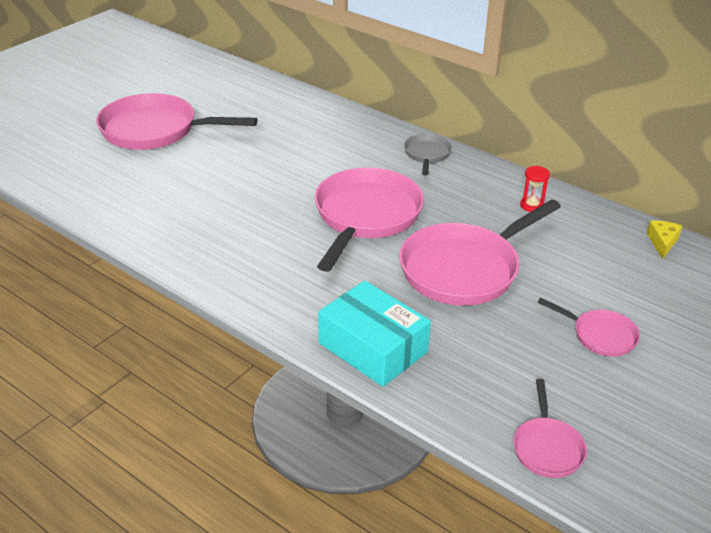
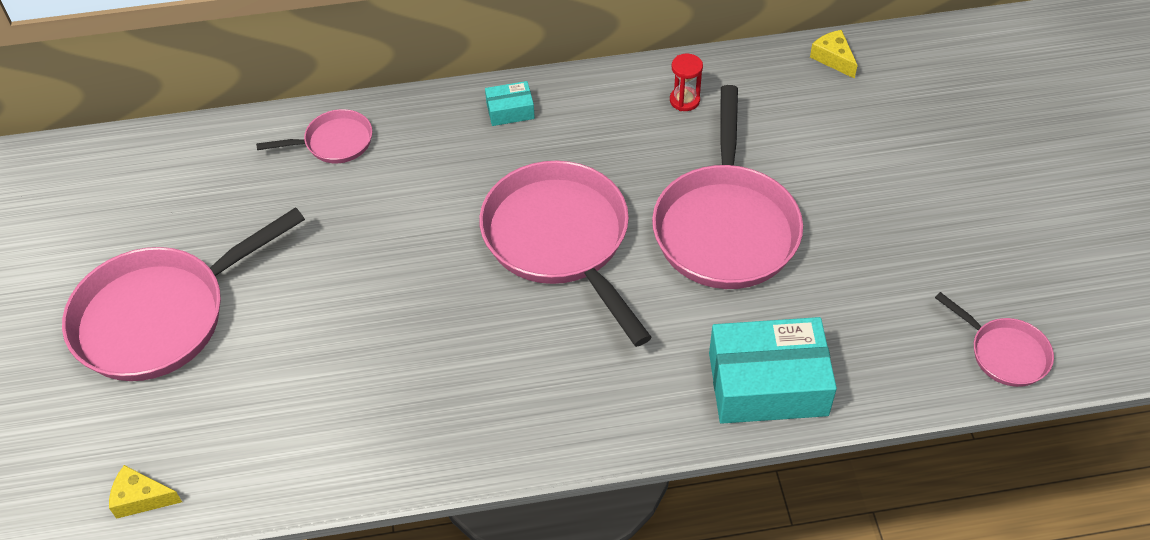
camera: 45 degrees left, 15 degrees up
(47, 181) = (141, 498): none -> yellow cheese
(427, 154) = (510, 110): grey pan -> turquoise box
(600, 335) = (908, 205): pink pan -> pink pan (334, 142)

